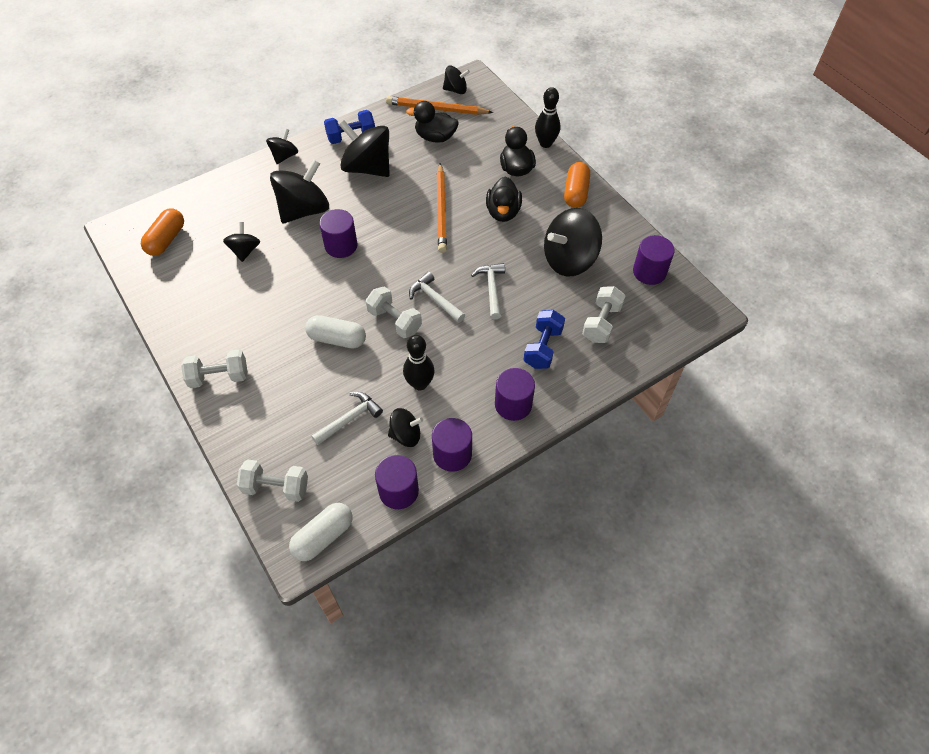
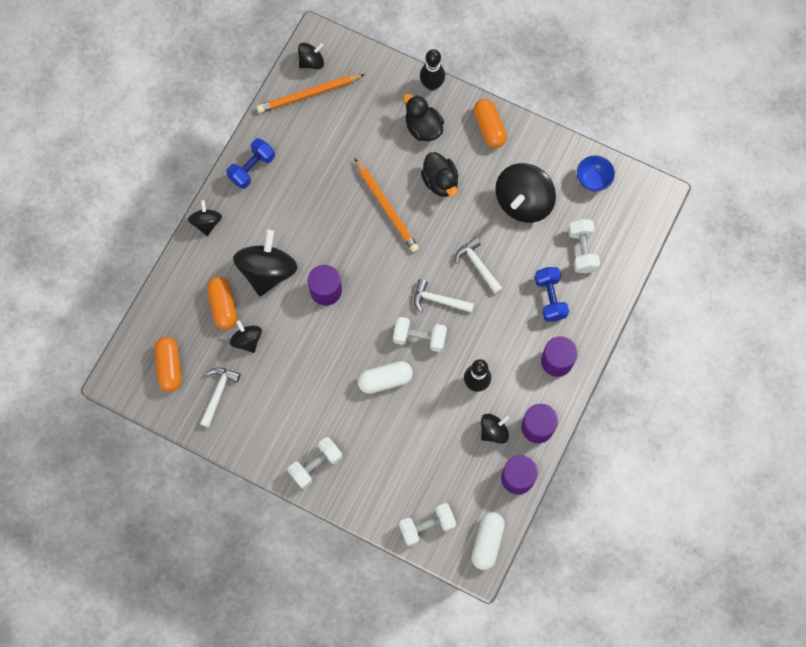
camera: 30 degrees left, 15 degrees up
(247, 217) = (223, 306): none -> orange capsule
(349, 419) = (443, 442): white hammer -> white hammer (218, 393)
(367, 168) = (291, 196): black spinning top -> none
(435, 137) = (329, 129): black duck -> none
(649, 272) = (593, 180): purple cylinder -> blue bowl

